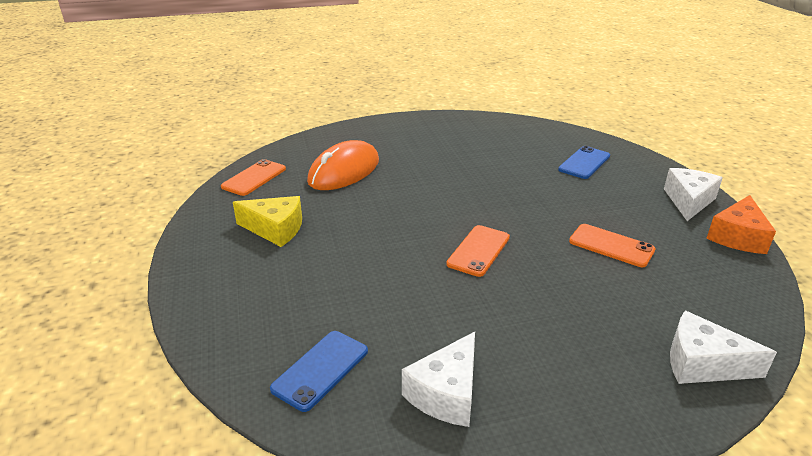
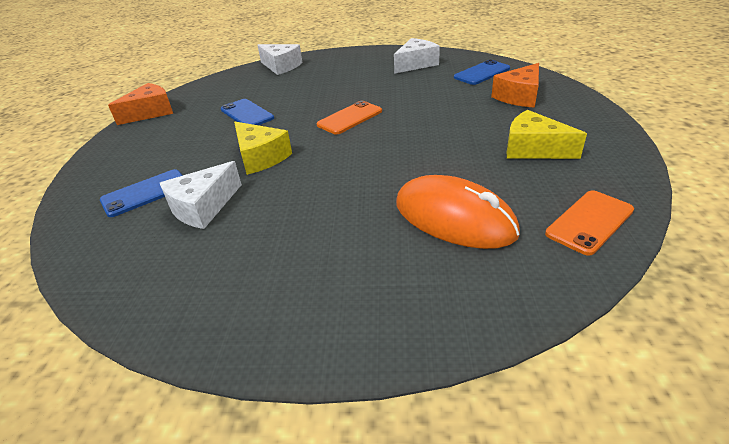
camera: 160 degrees left, 5 degrees up
(270, 309) = (519, 96): none -> orange cheese
(344, 171) = (454, 218): orange mouse -> orange mouse turned 75 degrees clockwise
(528, 197) = (260, 157): none -> yellow cheese
(611, 245) = (247, 114): orange phone -> blue phone
(688, 201) = (129, 140): white cheese -> white cheese (203, 207)

